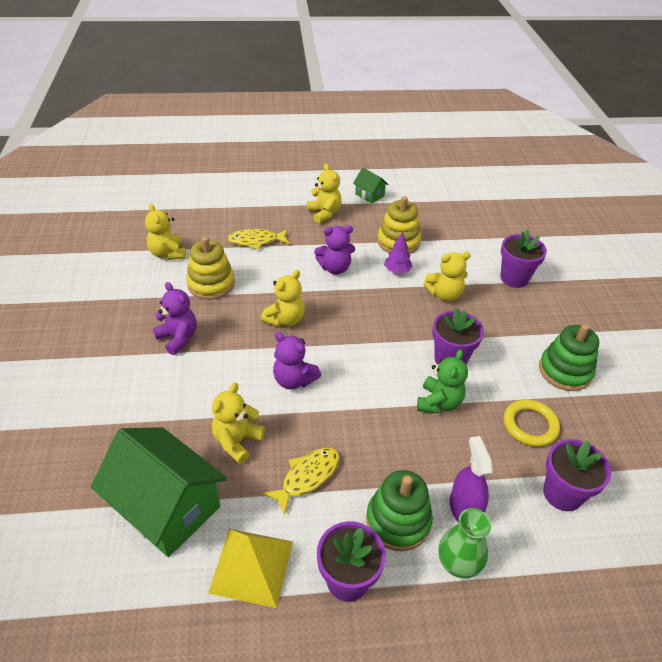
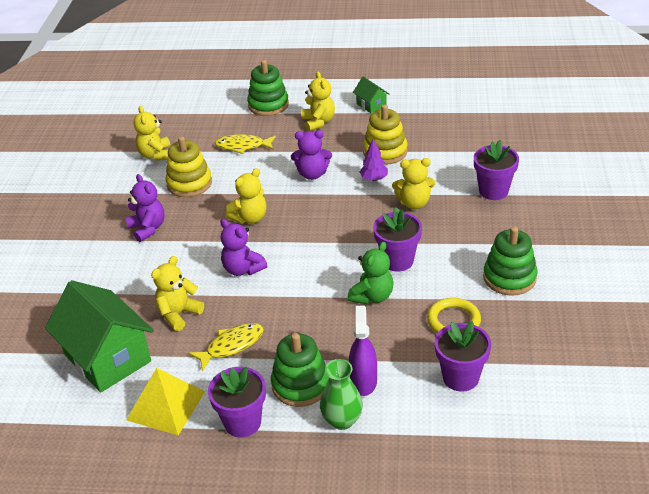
camera: 15 degrees right, 5 degrees down
(270, 197) = (268, 105): none -> green stacking toy

